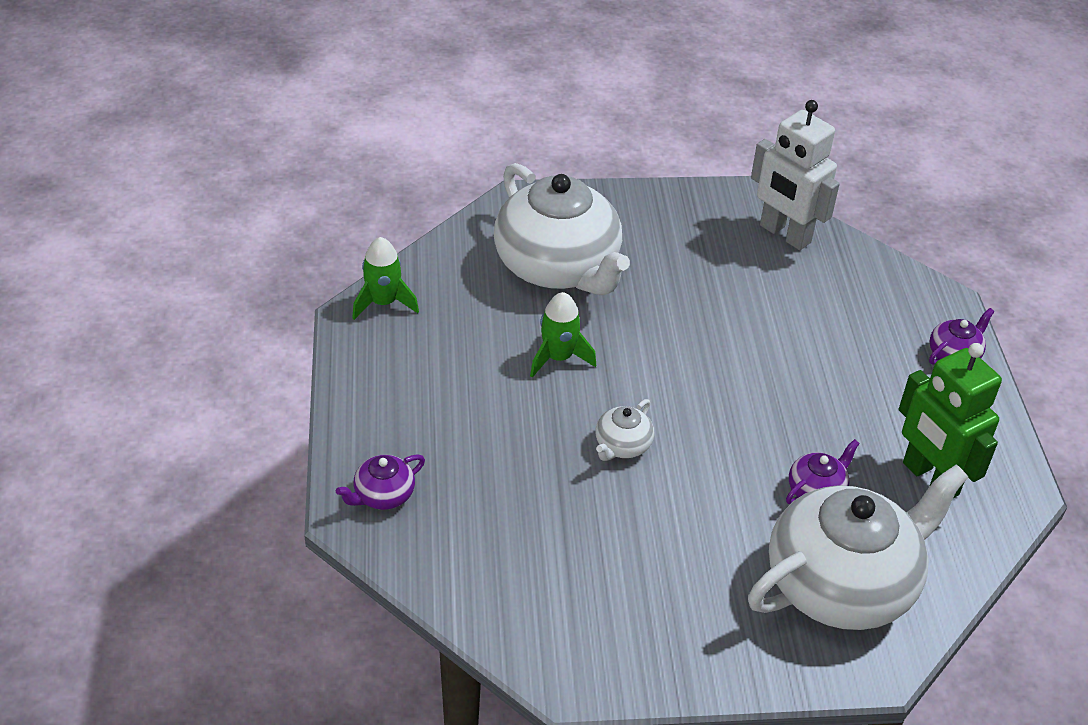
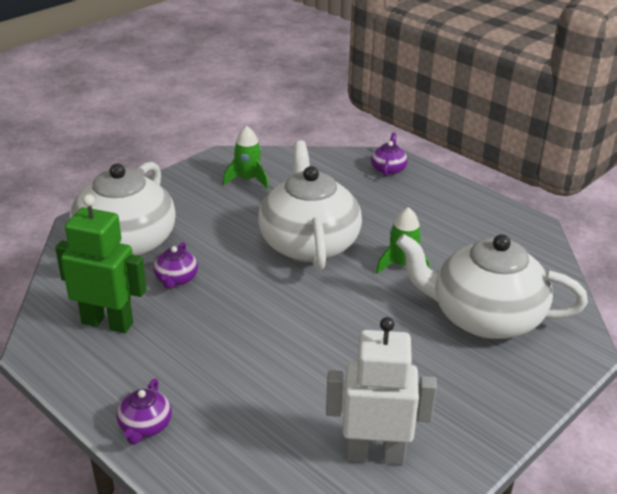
camera: 140 degrees right, 10 degrees down
(383, 303) = (533, 238): green rocket -> green rocket (248, 179)
(622, 445) = (309, 243): white teapot -> white teapot, size x2.43

